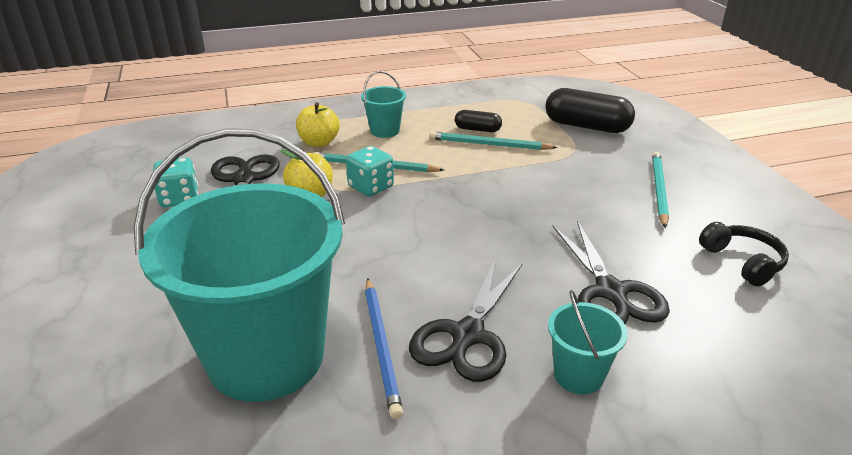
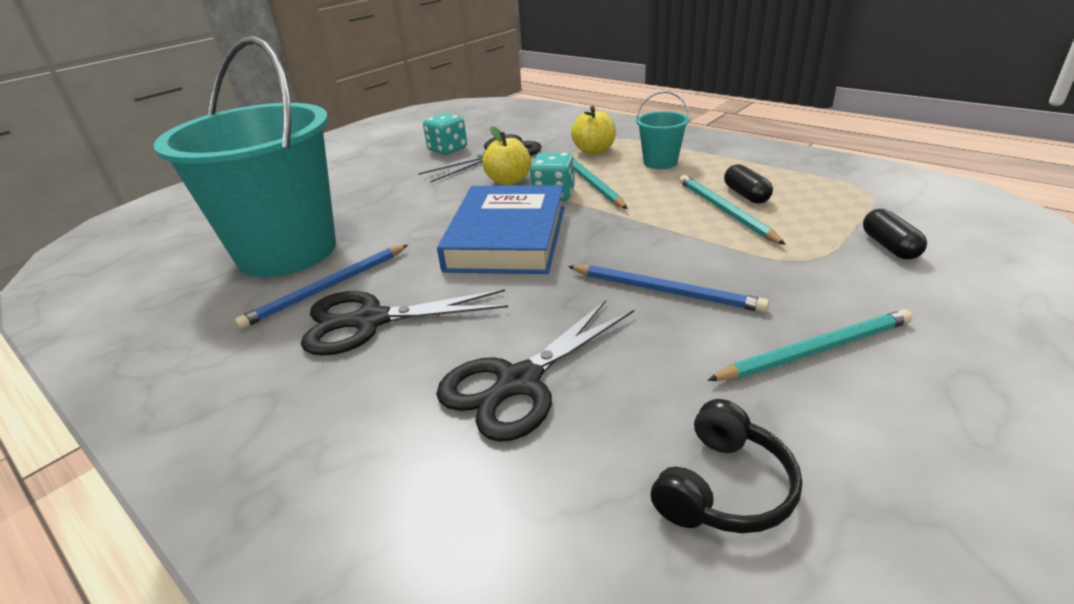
camera: 60 degrees right, 0 degrees up
(413, 231) = (507, 238): none -> blue book
(560, 203) = (665, 291): none -> blue pencil
(578, 375) = (349, 406): turquoise bucket -> none
(586, 126) = (889, 246): black capsule -> black capsule, size x0.54

